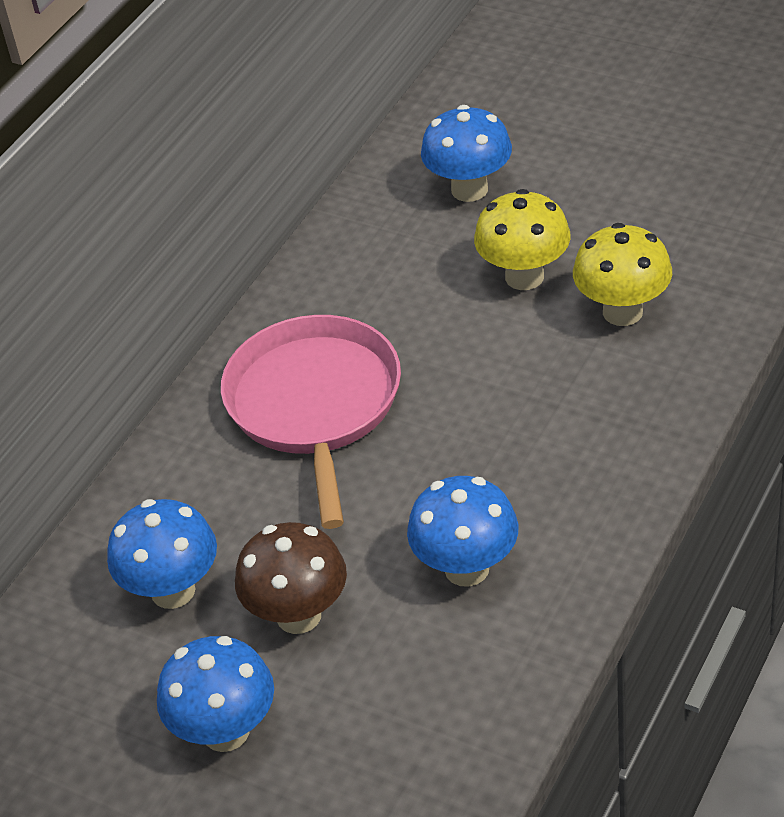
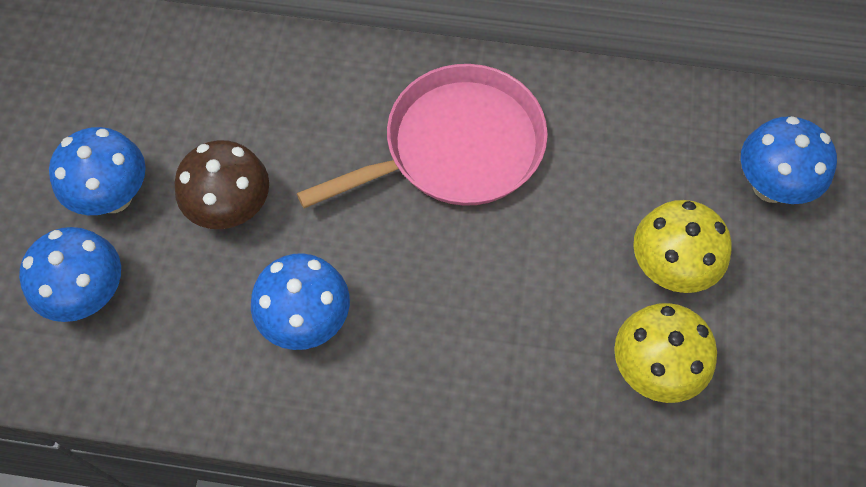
camera: 65 degrees right, 20 degrees up
(173, 591) = (238, 114): blue mushroom -> blue mushroom (89, 295)

